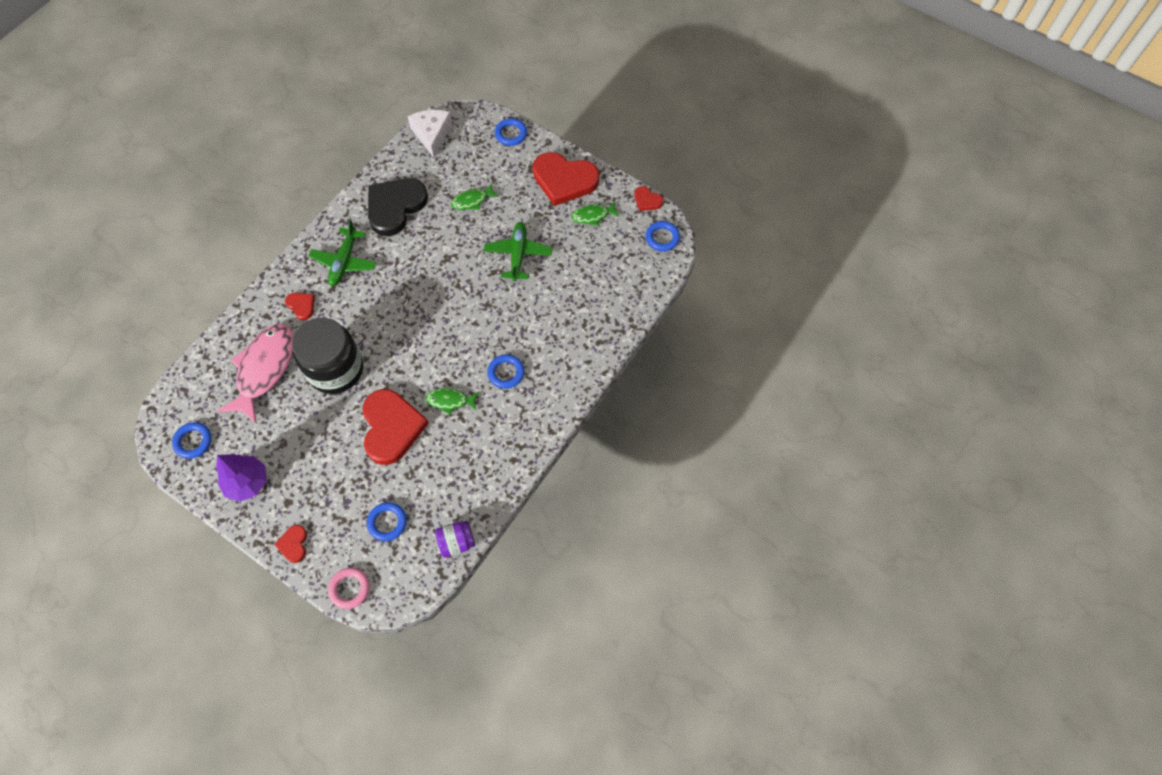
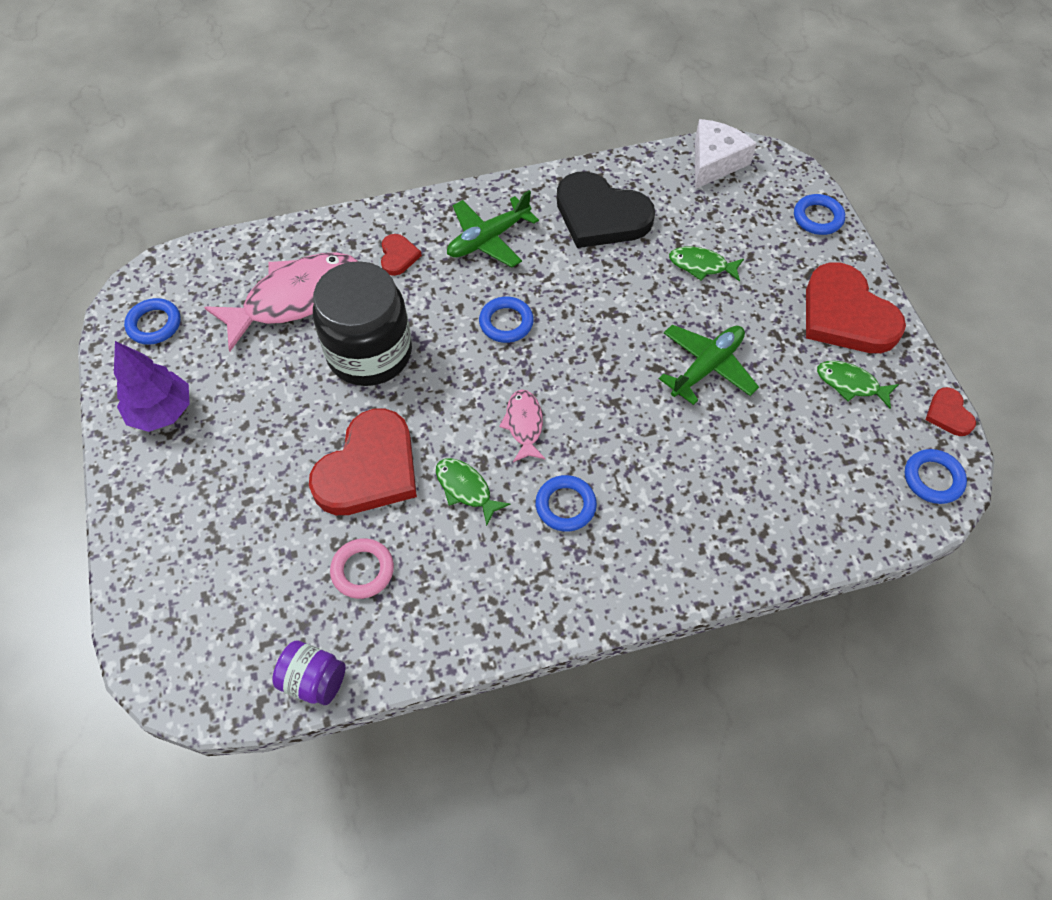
camera: 40 degrees right, 5 degrees down
(293, 544) = (138, 523): red heart -> none
(349, 589) = (144, 631): pink ring -> pink ring (363, 570)
(387, 522) = (259, 583): blue ring -> blue ring (506, 322)
(395, 207) = (600, 215): black heart -> black heart turned 135 degrees counterclockwise
(451, 348) = (524, 425): none -> pink fish

